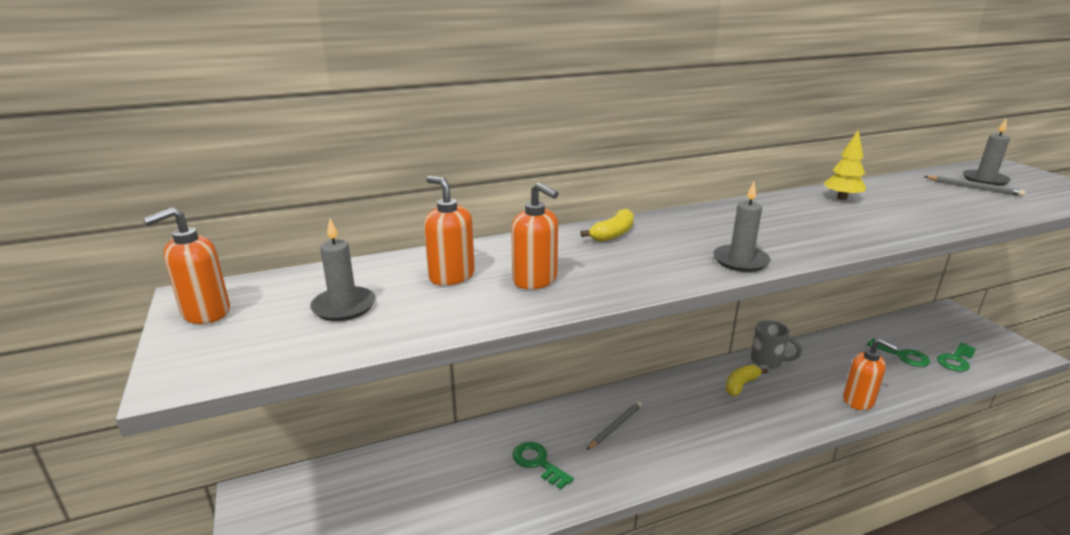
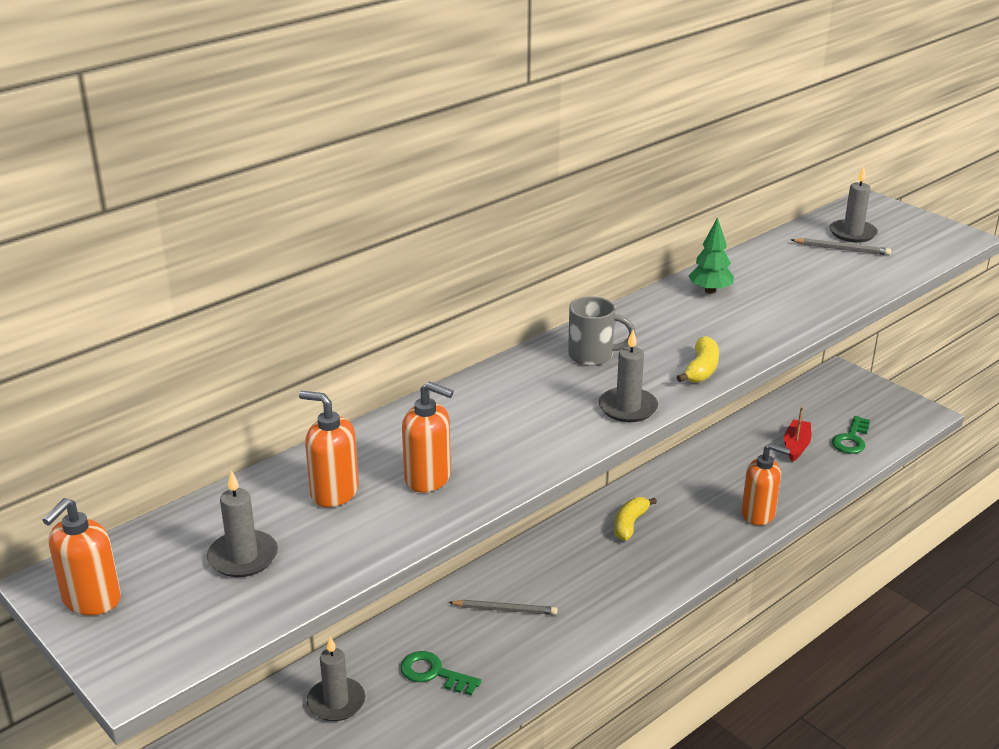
camera: 20 degrees left, 5 degrees up
(452, 465) = (336, 702): none -> grey candle
(613, 234) = (481, 395): yellow banana -> yellow banana (701, 369)
(615, 427) = (505, 610): grey pencil -> grey pencil turned 75 degrees clockwise
(767, 361) = (652, 486): grey mug -> grey mug (592, 356)
(842, 198) = (710, 291): yellow tree -> green tree
(902, 355) = (796, 446): green key -> red boat

